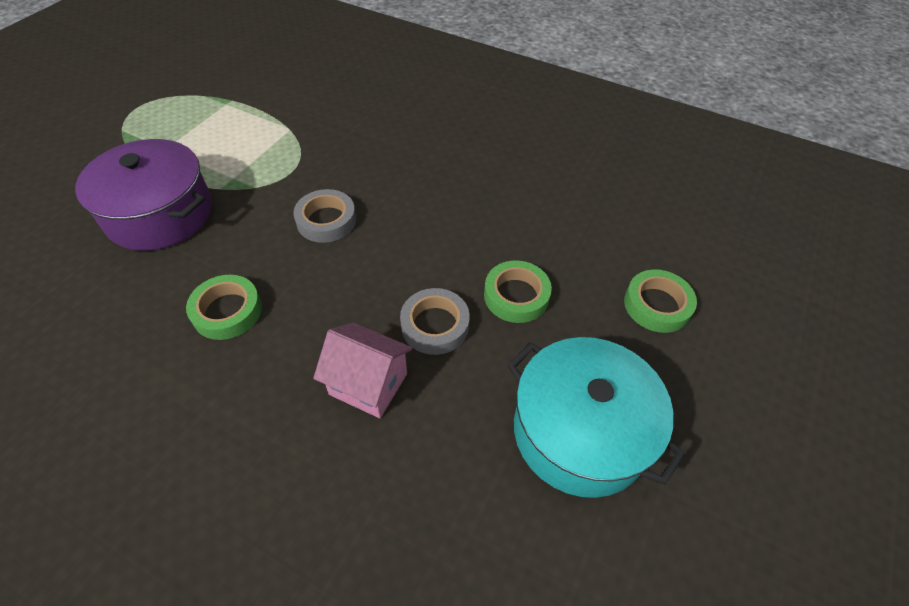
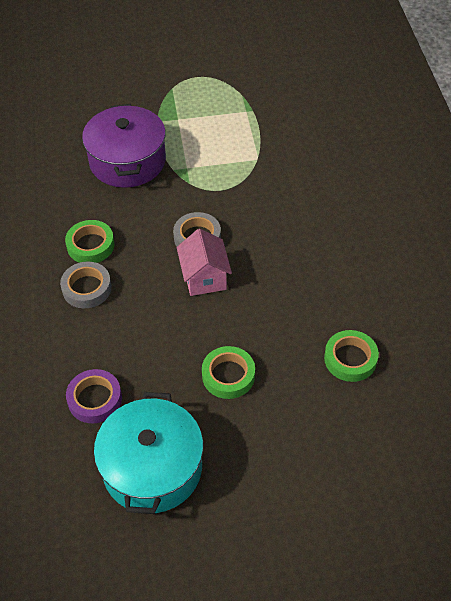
camera: 55 degrees right, 0 degrees up
(368, 384) = (99, 343): pink house -> pink house (204, 277)
(435, 325) = (166, 347): grey tape -> grey tape (87, 288)
(442, 435) = (95, 399): none -> purple tape
(657, 305) = (295, 462): green tape -> green tape (350, 359)

